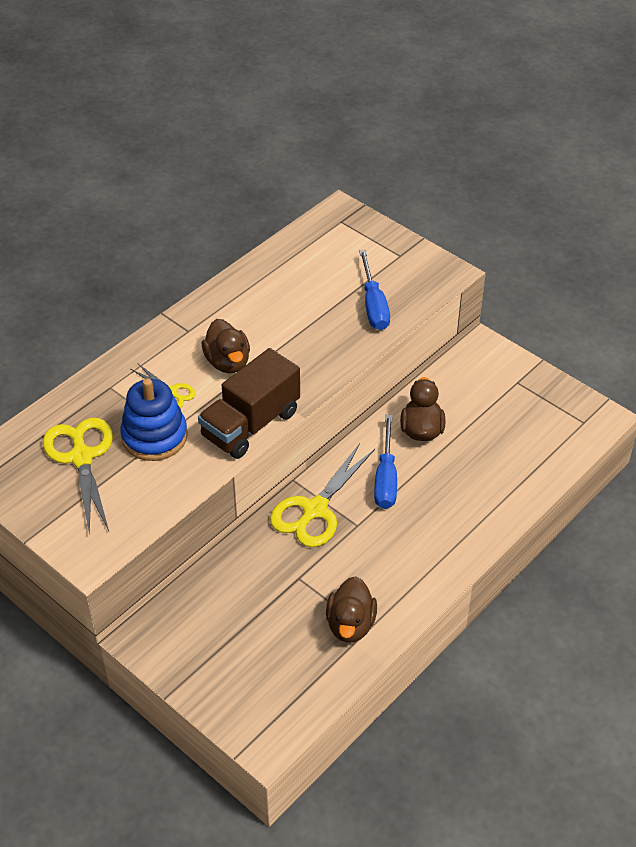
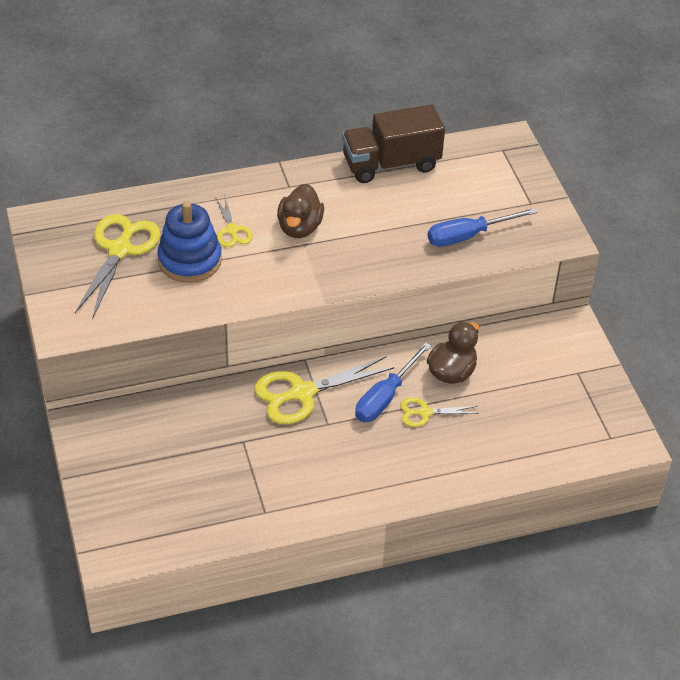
camera: 30 degrees right, 0 degrees up
(250, 424) = (275, 287): brown truck -> brown truck (391, 164)
(350, 624) = (254, 500): brown duck -> none
(373, 305) = (468, 236): blue screwdriver -> blue screwdriver turned 45 degrees clockwise
(427, 475) = (424, 412): none -> yellow scissors

